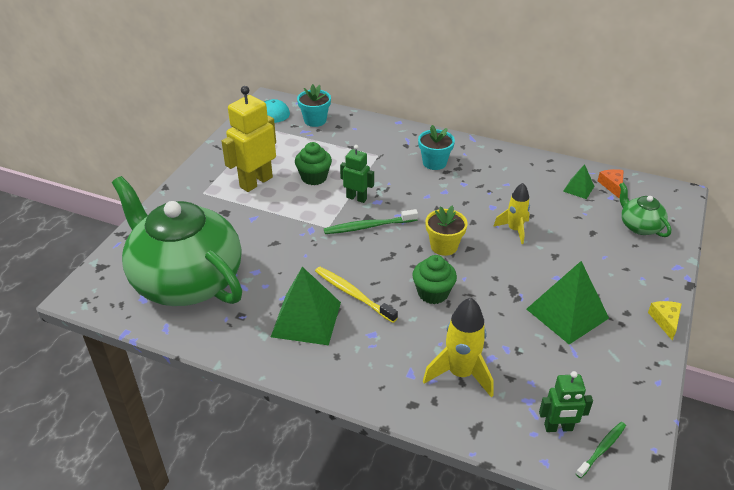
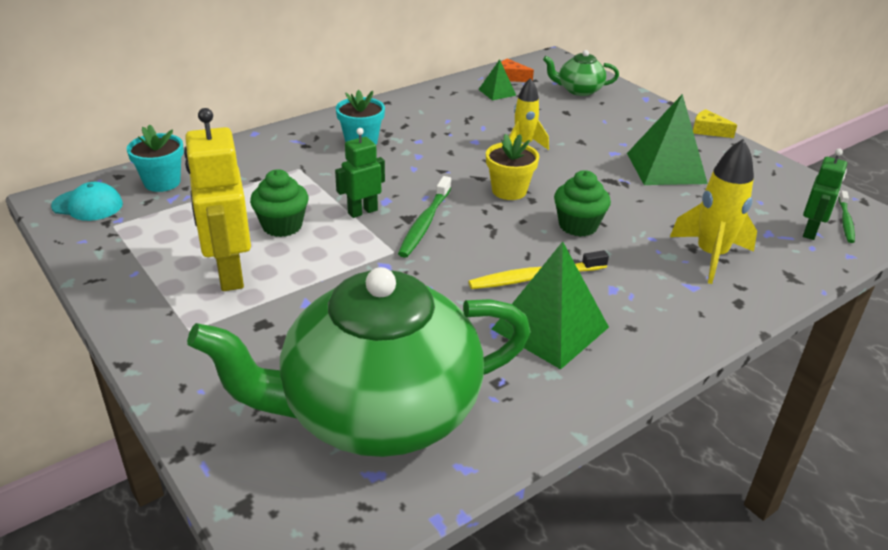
camera: 60 degrees left, 5 degrees down
(602, 449) = (845, 221): green toothbrush -> green toothbrush turned 150 degrees counterclockwise

